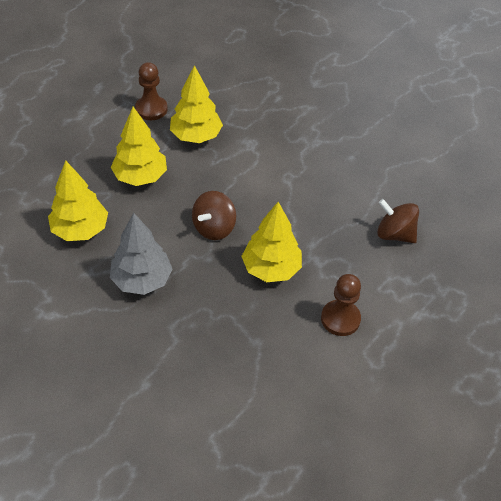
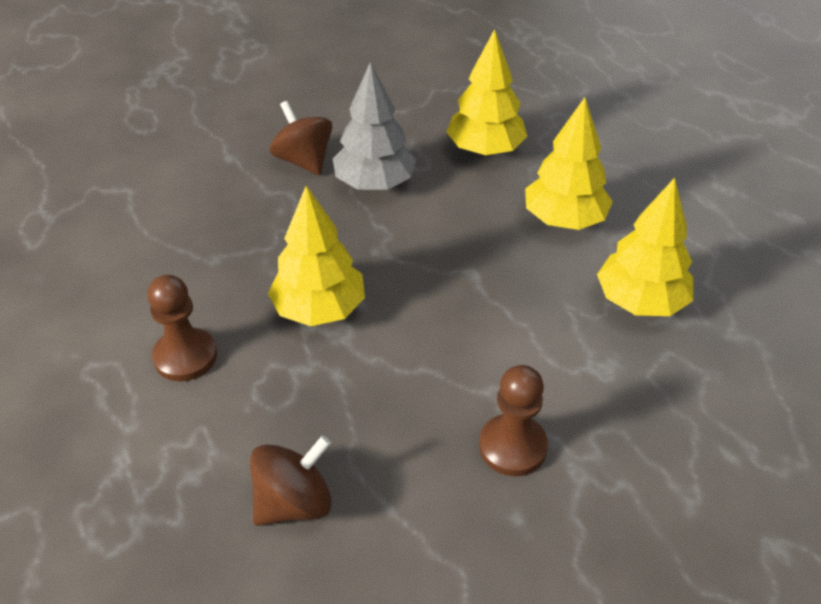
camera: 115 degrees right, 5 degrees down
(151, 109) = (723, 264): brown pawn -> brown pawn (512, 447)
(214, 228) = (428, 270): brown spinning top -> brown spinning top (303, 160)

